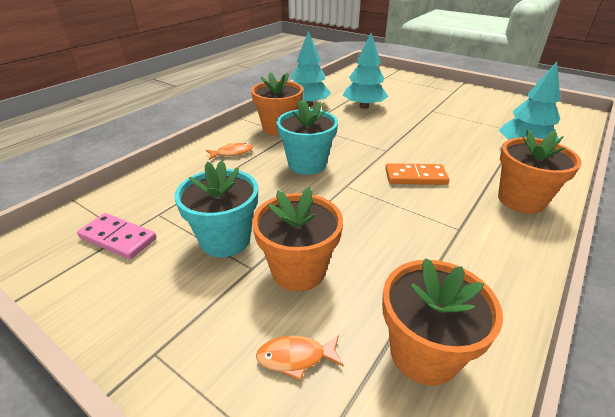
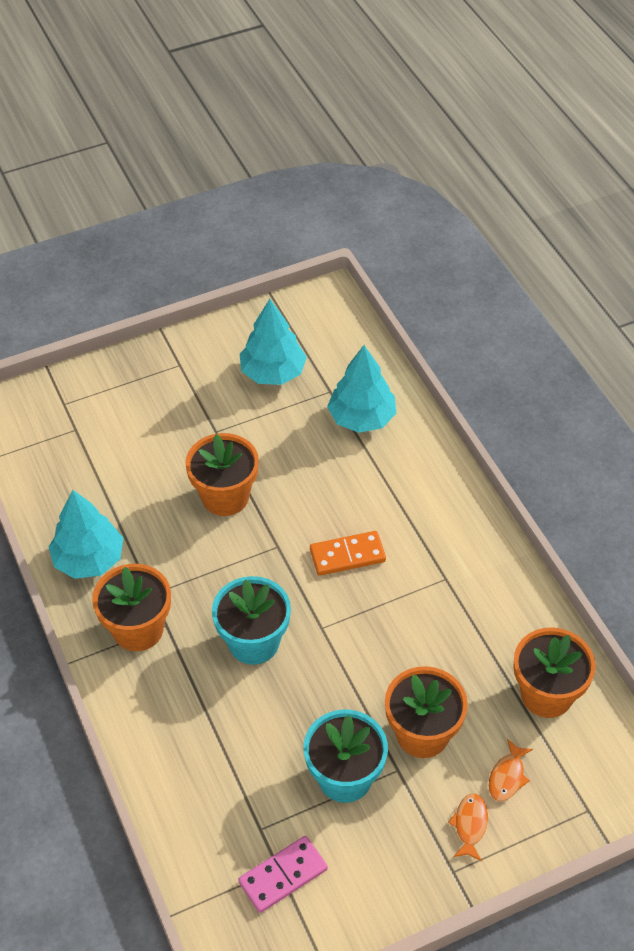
camera: 60 degrees left, 15 degrees up
(232, 153) = (171, 710): orange fish -> orange fish (470, 825)
(364, 106) = (147, 497): turquoise tree -> turquoise tree (273, 372)
(415, 177) = (347, 555): orange domino -> orange domino turned 45 degrees clockwise
(521, 200) = (439, 499): orange flower pot -> orange flower pot (225, 497)

